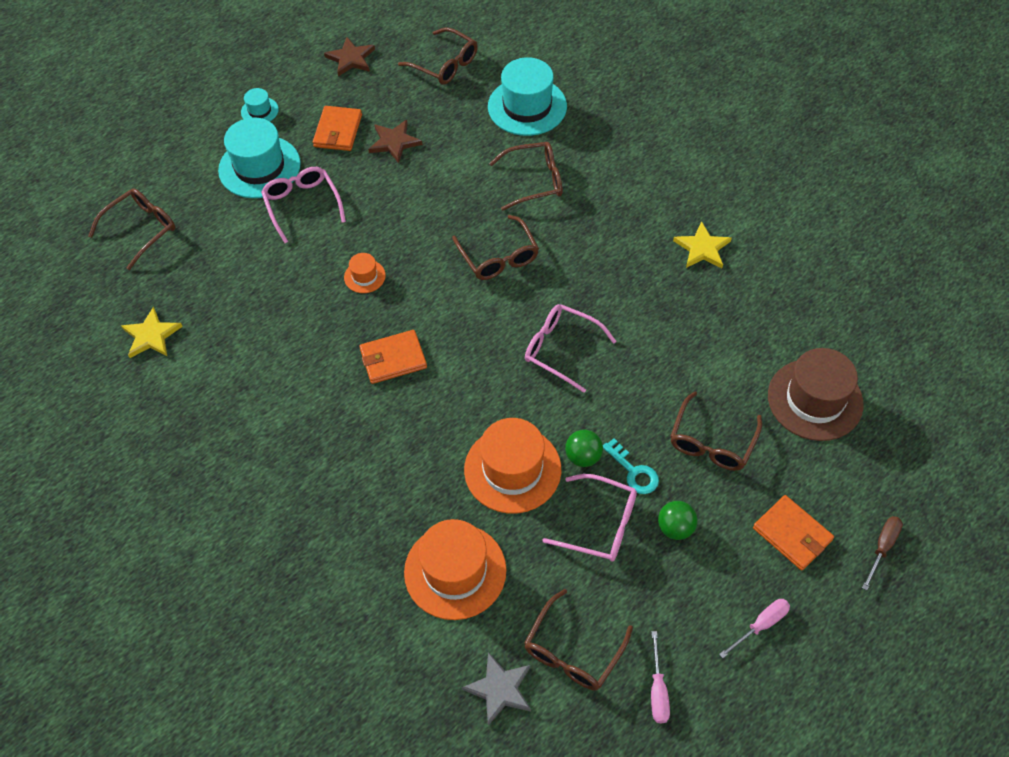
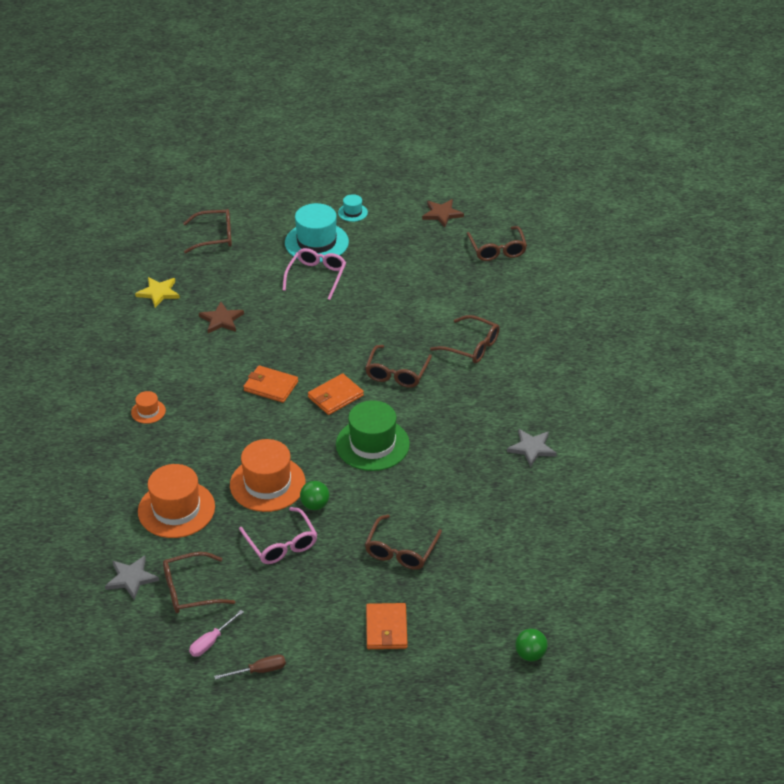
camera: 40 degrees right, 15 degrees down
(338, 131) = (385, 249): orange wallet -> orange wallet (335, 396)
(364, 276) = (306, 335): orange hat -> orange hat (148, 411)
(394, 142) = (411, 275): brown star -> brown star (221, 320)
(527, 106) = (520, 303): turquoise hat -> none
(562, 349) = (372, 444): pink glasses -> green hat
(634, 471) = (334, 532): turquoise key -> none
(675, 528) = (321, 576): green ball -> green ball (530, 654)
(702, 248) = (531, 448): yellow star -> grey star
(712, 441) = (401, 550): brown glasses -> brown glasses turned 45 degrees counterclockwise
(761, 625) = (308, 656): pink screwdriver -> none
(815, 399) = (495, 573): brown hat -> none
(882, 547) = (432, 675): brown screwdriver -> brown screwdriver (259, 671)

